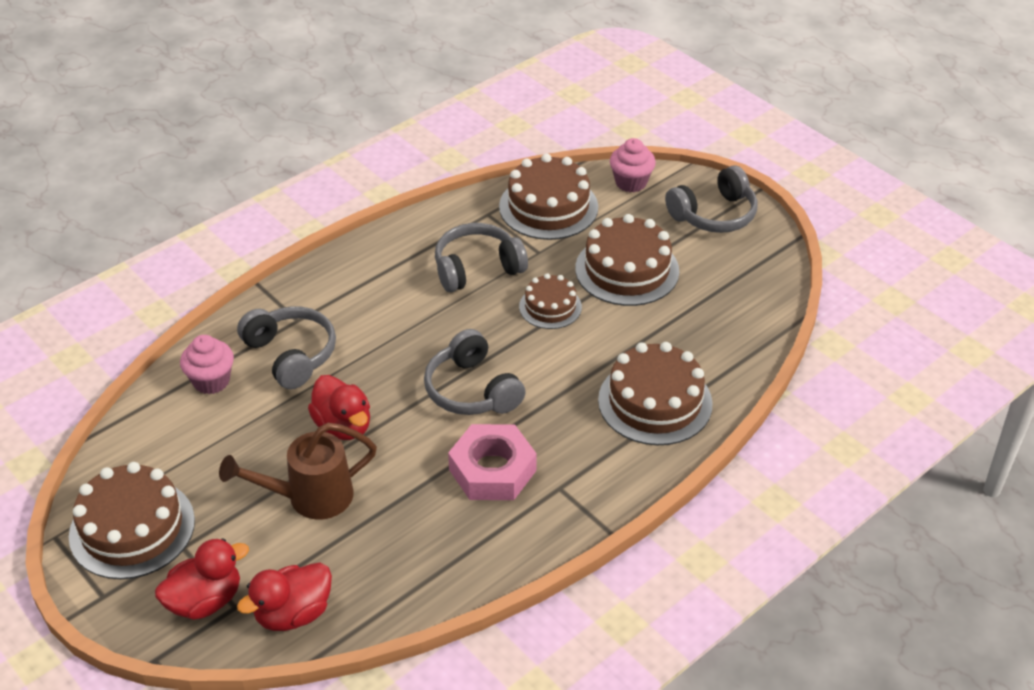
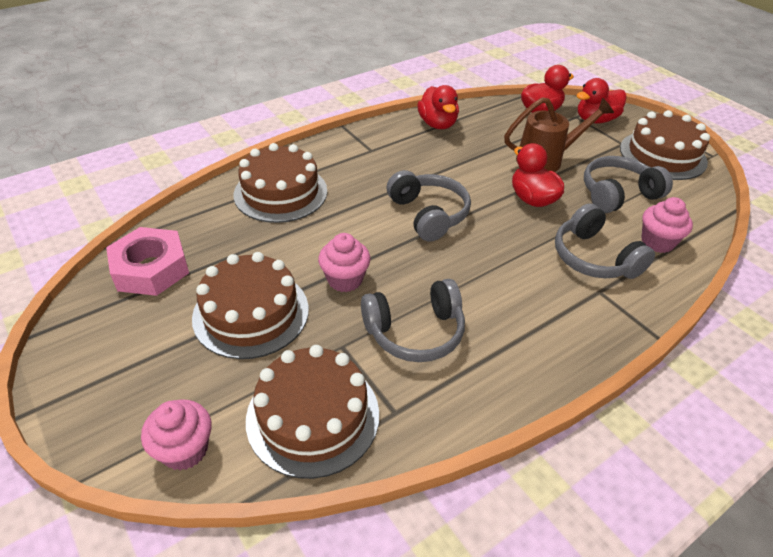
camera: 175 degrees left, 0 degrees up
(467, 556) = (437, 124): none -> red duck
(492, 470) = (417, 163): pink nut -> pink nut (151, 269)
(550, 307) = (345, 280): brown cake -> pink cupcake
(714, 215) = (108, 379): grey headphones -> grey headphones (617, 194)

